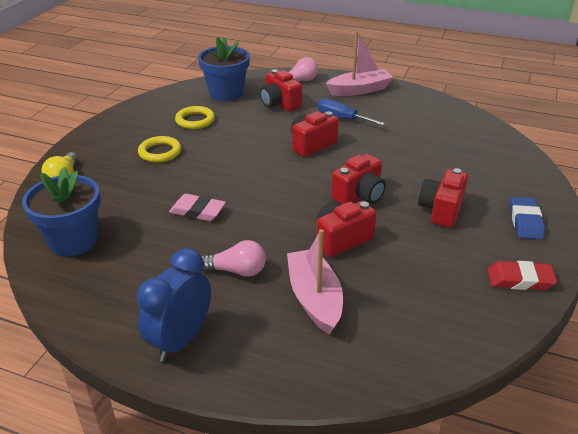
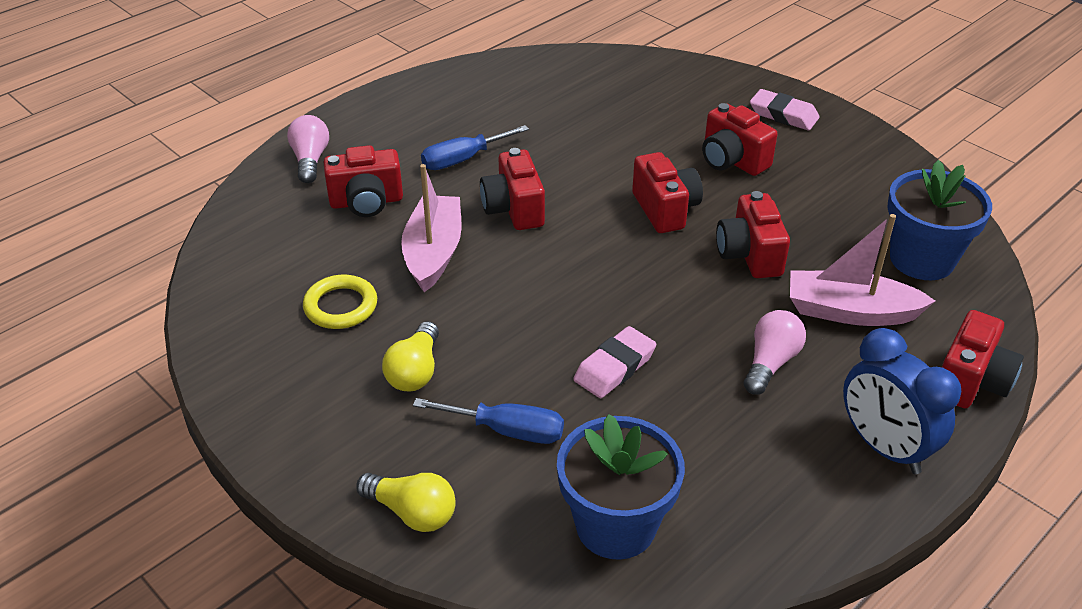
camera: 65 degrees left, 5 degrees up
(130, 189) = (507, 431): none -> blue screwdriver
(160, 152) = (415, 371): yellow ring -> yellow light bulb
(226, 94) = (277, 248): blue flower pot -> blue flower pot (922, 259)
(276, 378) = (971, 381): none -> red camera
(359, 90) = (393, 116): pink boat -> pink boat (433, 253)
(520, 280) = (876, 159): red eraser -> none
(525, 221) = (783, 115): blue eraser -> pink eraser

